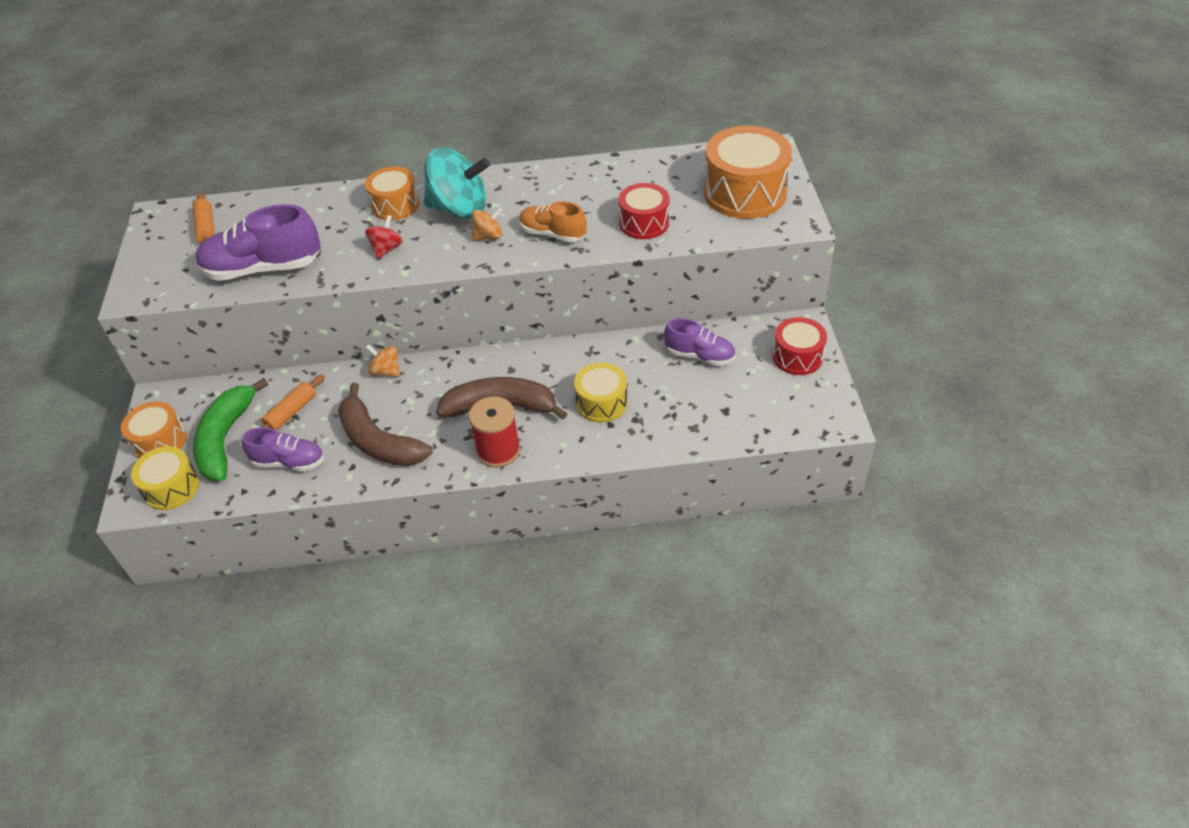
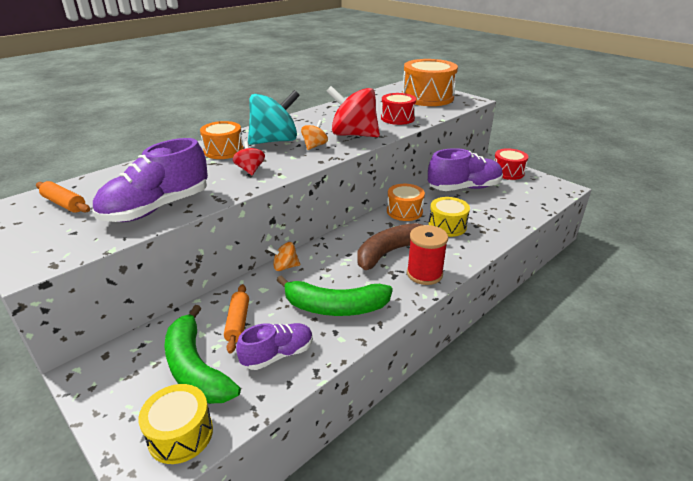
camera: 40 degrees left, 15 degrees down
(160, 441) = (124, 404): orange drum -> orange drum (404, 211)
(378, 441) = (335, 307): brown banana -> green banana
(552, 234) = (353, 135): orange shoe -> red spinning top
(700, 356) = (464, 188): purple shoe -> purple shoe, size x1.65

